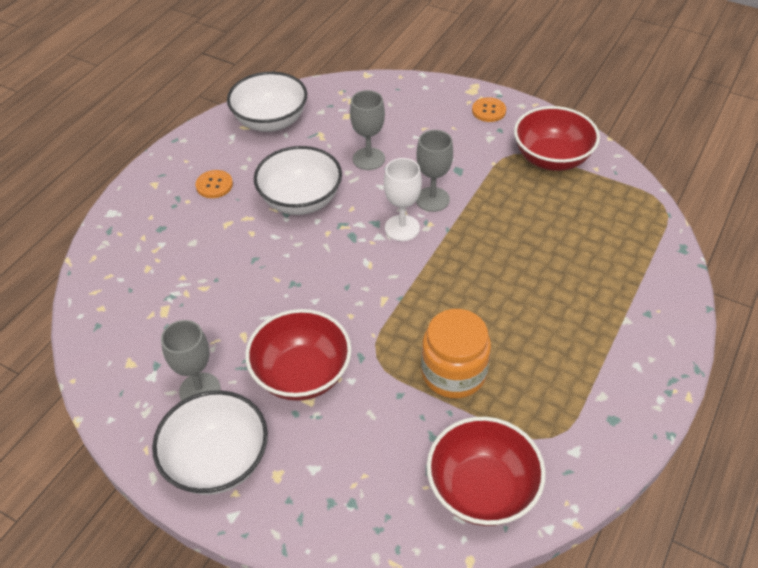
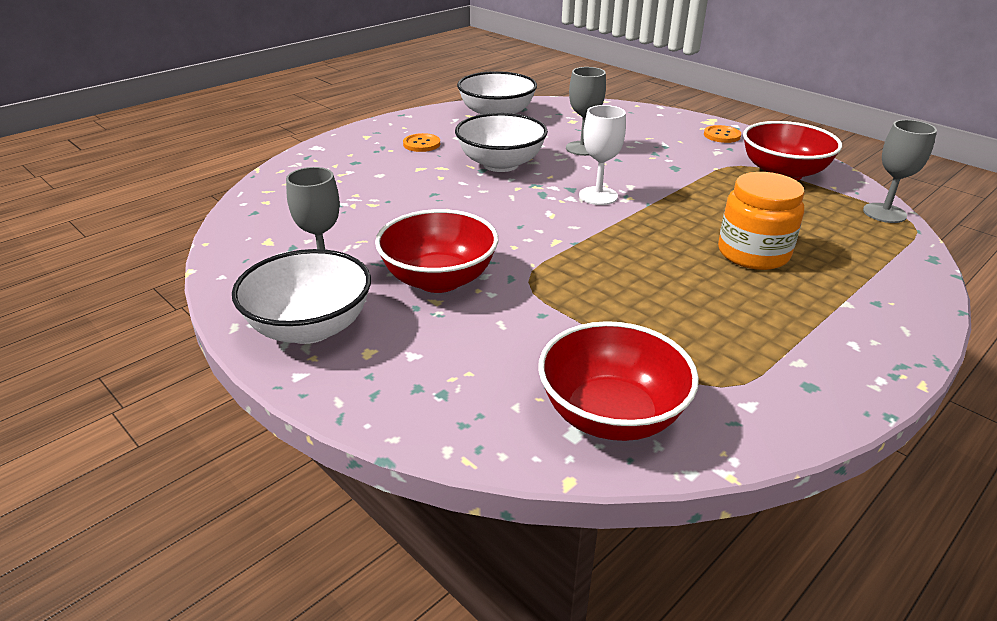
camera: 15 degrees right, 15 degrees down
(432, 199) = (639, 182): grey goblet -> grey goblet (884, 213)
(453, 373) = (613, 309): orange jar -> orange jar (753, 253)

